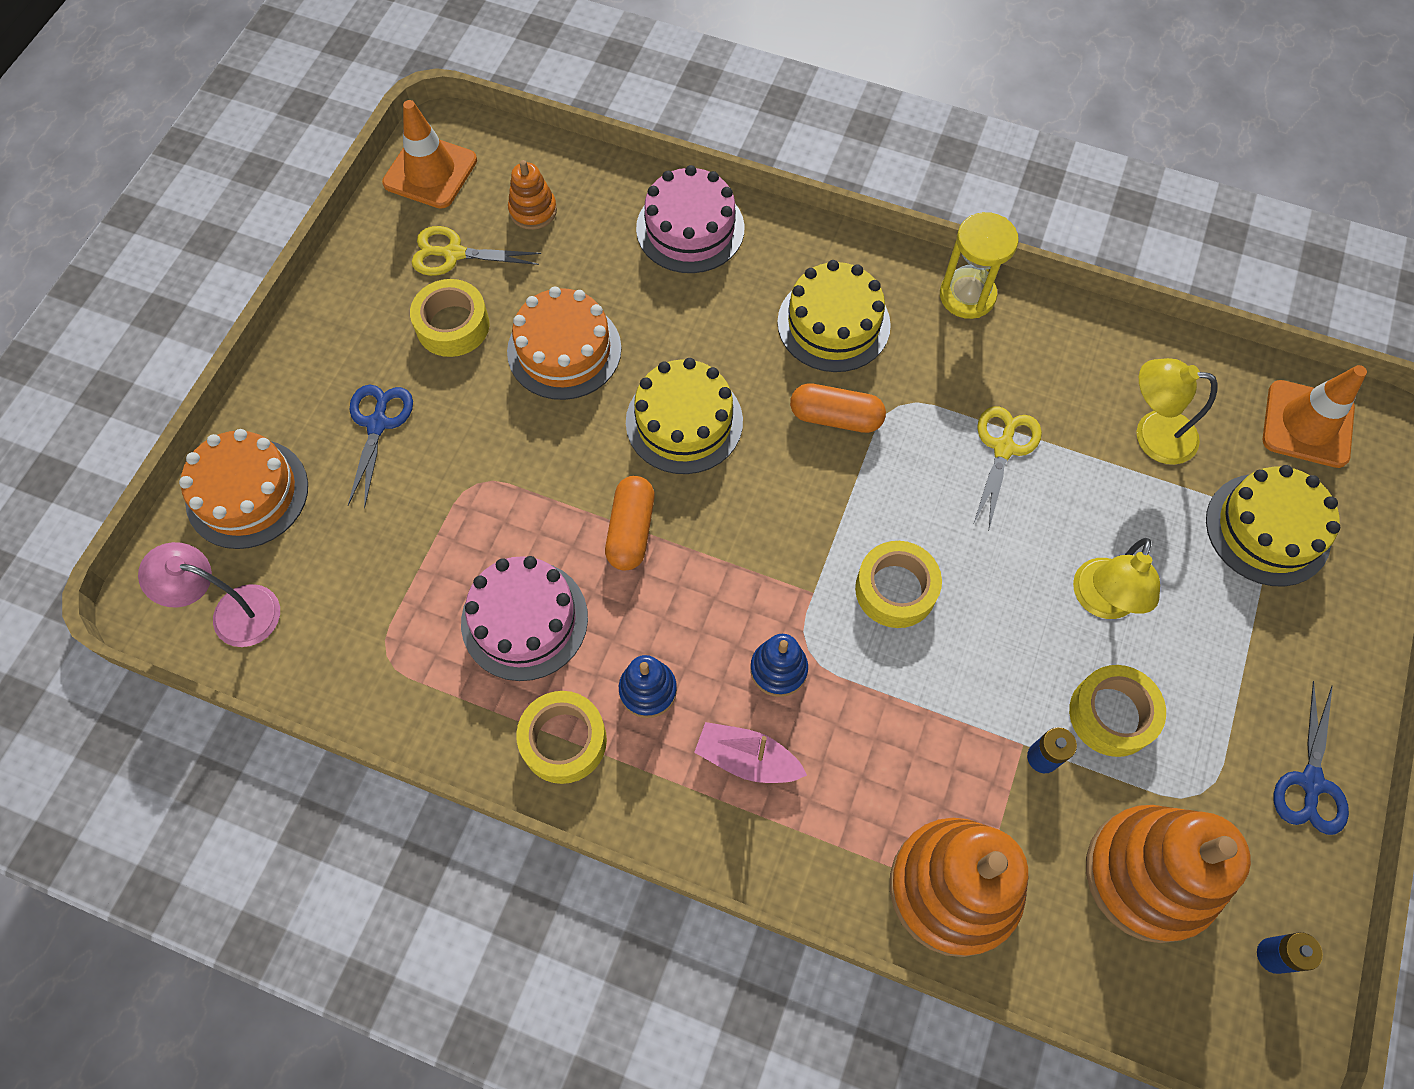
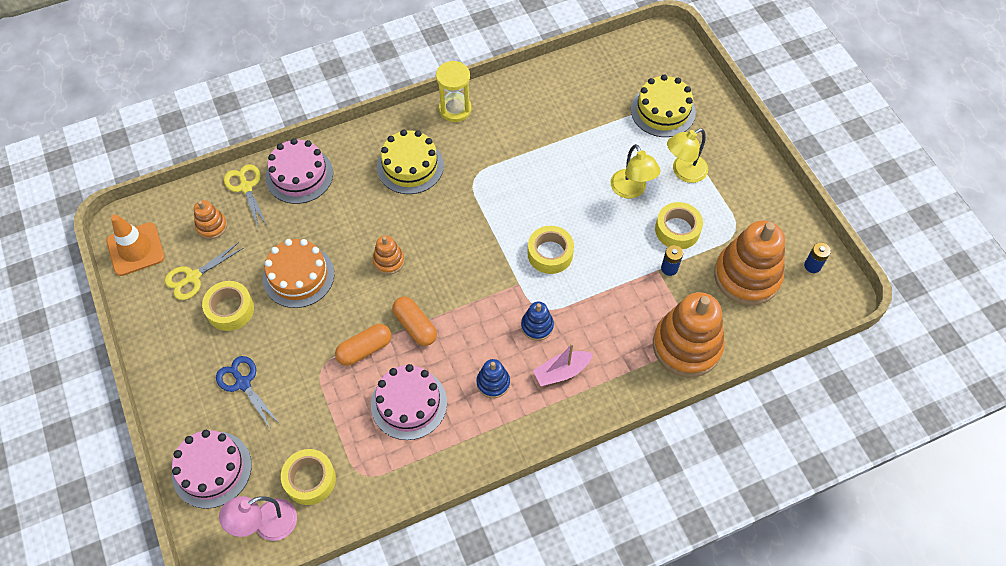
camera: 45 degrees left, 5 degrees down
(247, 493) = (212, 469): orange cake -> pink cake
(564, 741) = (480, 435): yellow tape -> yellow tape (310, 479)
(684, 421) = (389, 261): yellow cake -> orange stacking toy
(835, 417) = (453, 205): orange capsule -> orange capsule (364, 349)
(1003, 448) = (534, 161): yellow scissors -> yellow scissors (246, 187)
(1152, 435) = (585, 108): yellow lamp -> yellow lamp (683, 172)
(1307, 424) = (637, 57): orange traffic cone -> none
(1310, 782) = (766, 193): blue scissors -> none

